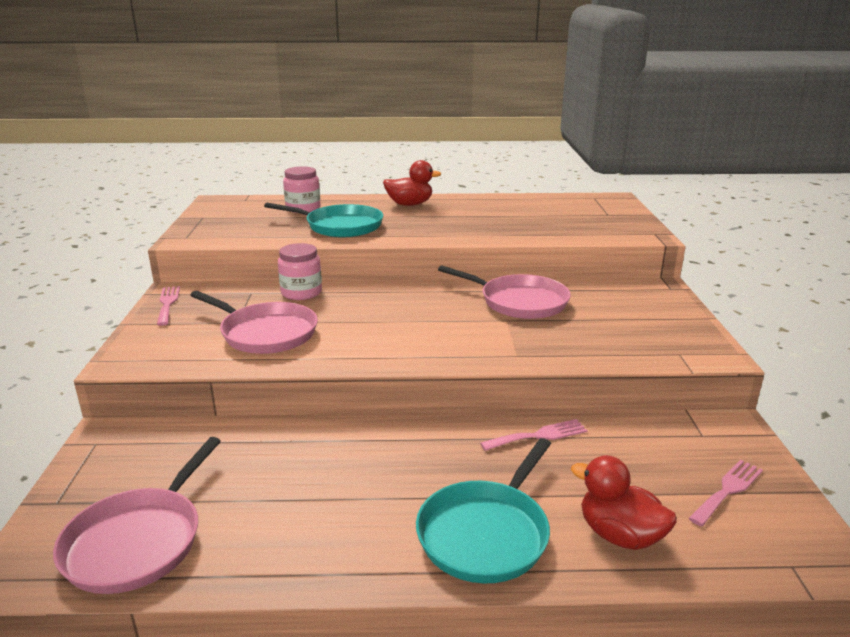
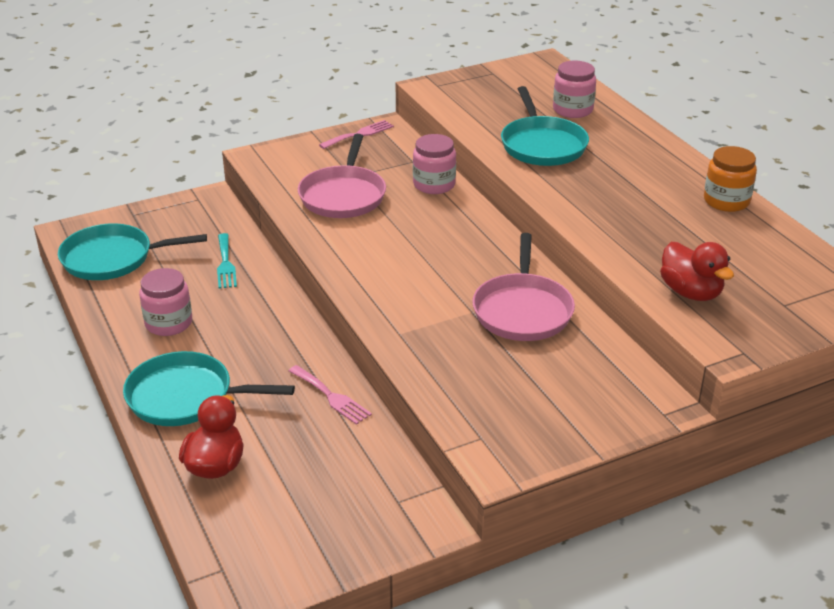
camera: 65 degrees right, 10 degrees up
(137, 542) = (112, 258): pink pan -> turquoise pan
(254, 451) = (225, 264): none -> turquoise fork
(331, 518) = (168, 323): none -> pink jar
(410, 204) = (657, 162): red duck -> red duck (691, 292)
(478, 200) = (726, 201): none -> orange jar
(728, 490) = (311, 525): pink fork -> none

